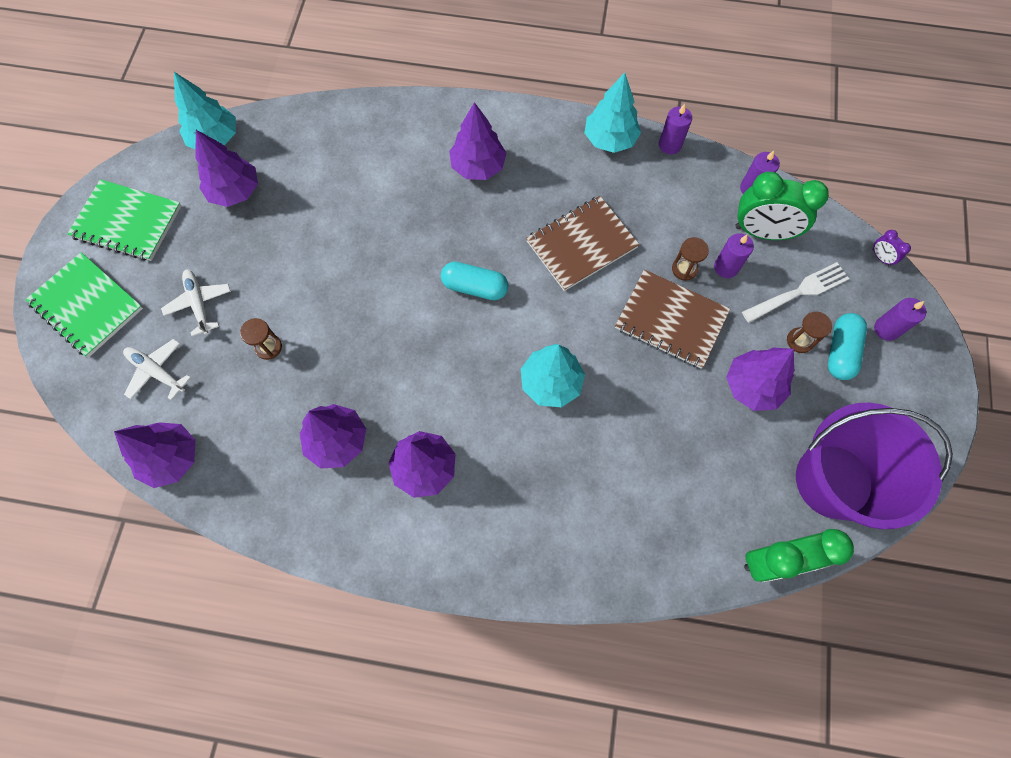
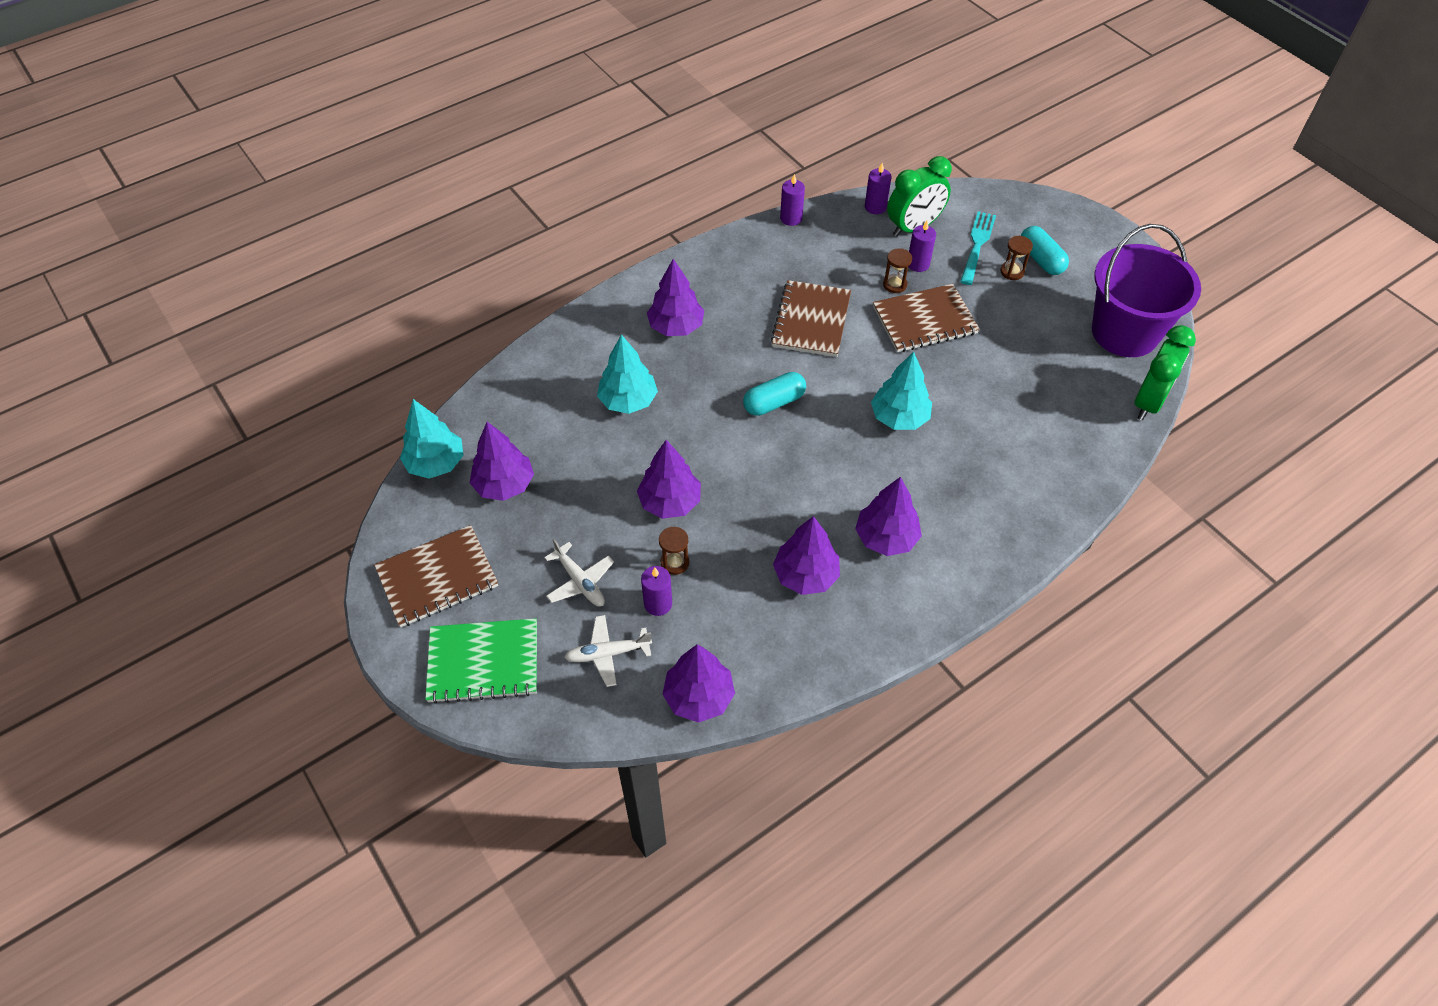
camera: 45 degrees left, 15 degrees down
(127, 222) = (437, 577): green notebook -> brown notebook
(199, 304) = (580, 581): white plane -> white plane turned 150 degrees counterclockwise
(610, 139) = (747, 243): turquoise tree -> turquoise tree (628, 401)
(752, 386) = (1018, 318): purple tree -> purple tree (670, 502)
(798, 292) = (977, 246): white fork -> turquoise fork
(880, 257) = (998, 190): purple clock -> none
(886, 329) = (1049, 227): purple candle -> purple candle (658, 603)

